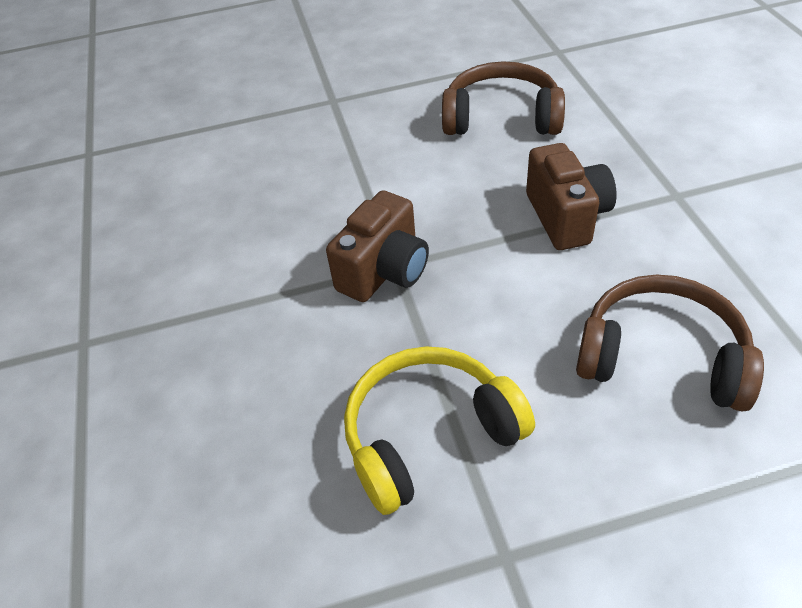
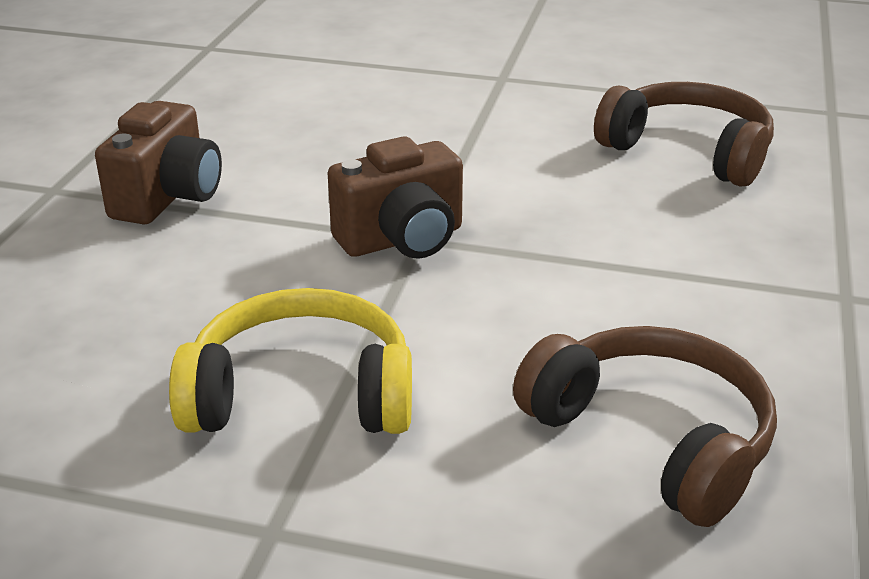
camera: 25 degrees right, 15 degrees down
(566, 217) = (672, 267): brown camera -> brown camera (168, 197)

